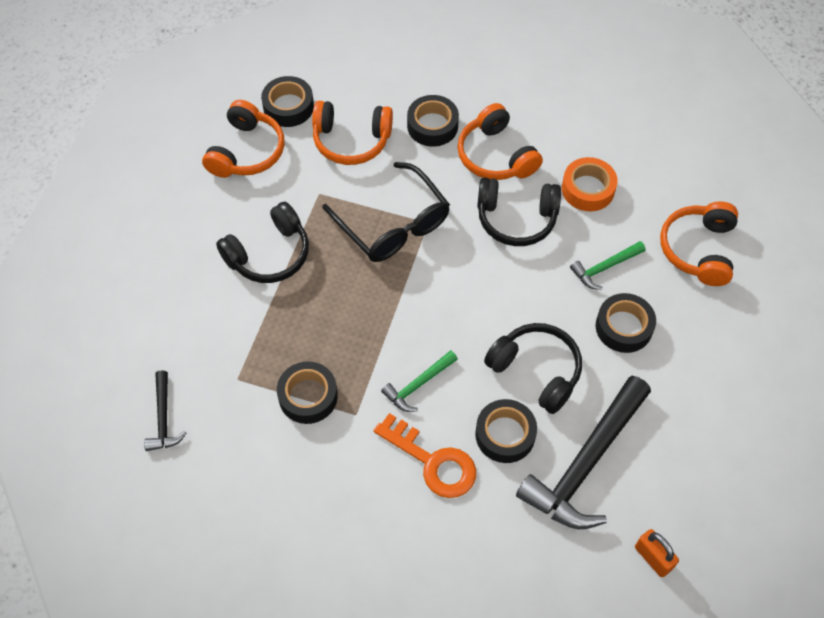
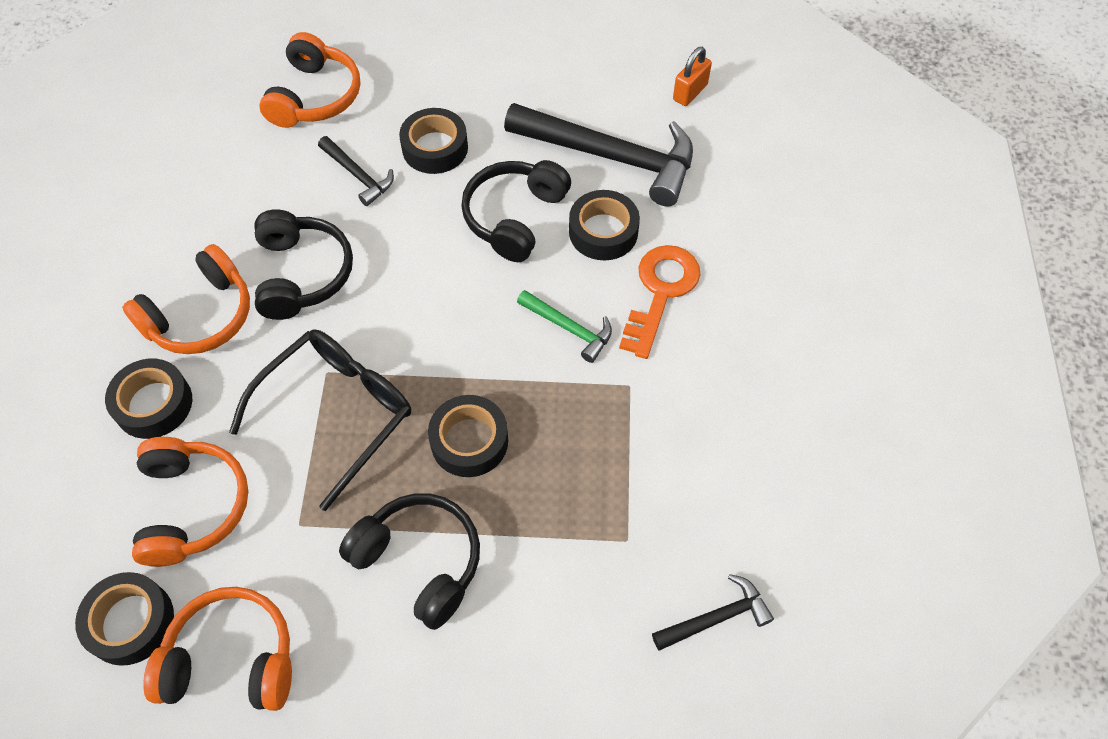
camera: 105 degrees left, 0 degrees up
(308, 396) = (624, 445): black tape -> black tape (469, 441)
(588, 189) = (243, 208): orange tape -> none
(605, 267) = (358, 175): green hammer -> black hammer
(698, 249) = (315, 96): orange headphones -> orange headphones turned 75 degrees counterclockwise

